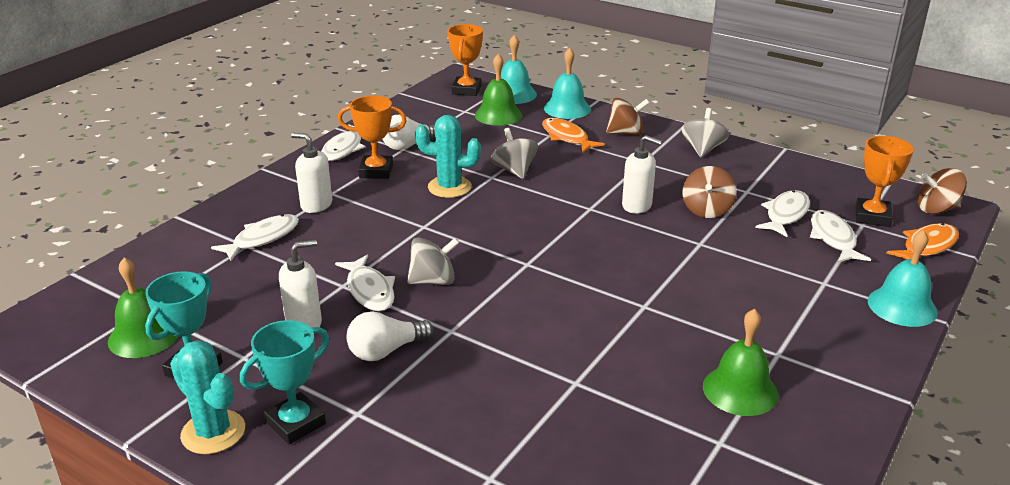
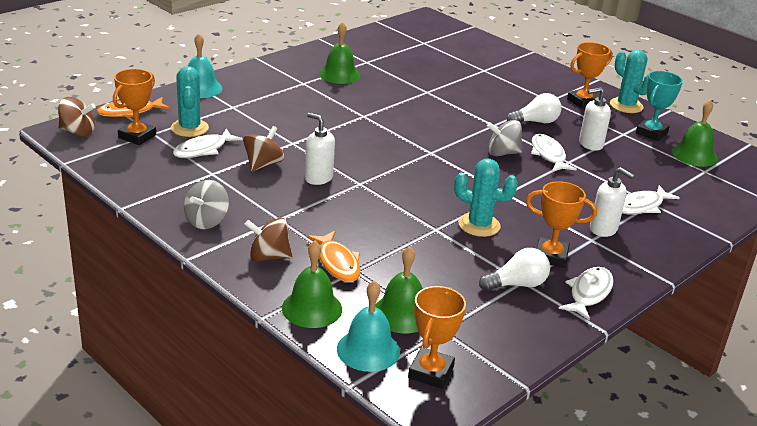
camera: 170 degrees left, 0 degrees up
(295, 423) = (583, 102): turquoise trophy -> orange trophy
(514, 170) = (411, 232): grey spinning top -> none
(567, 108) = (312, 308): turquoise bell -> green bell
(833, 238) = (189, 128): white fish -> turquoise cactus

